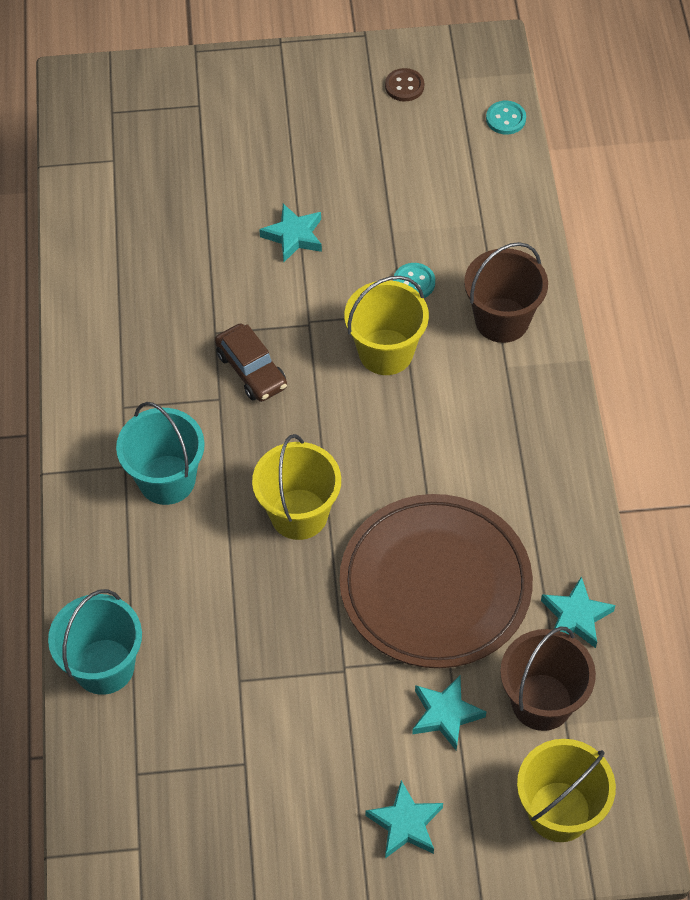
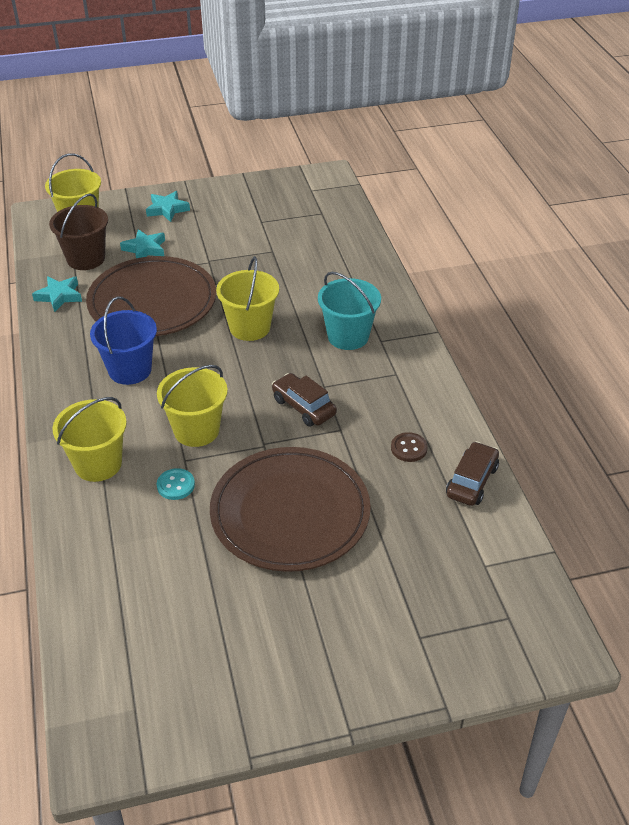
camera: 170 degrees right, 15 degrees down
(89, 249) = (471, 481): none -> brown car
(104, 666) = (356, 249): turquoise bucket -> none
(294, 236) = (290, 513): turquoise star -> brown plate
(404, 86) = (196, 689): brown button -> brown button (409, 448)
(467, 457) = (130, 370): none -> blue bucket
(502, 320) = (98, 464): brown bucket -> yellow bucket
(505, 119) = (82, 661): turquoise button -> none

